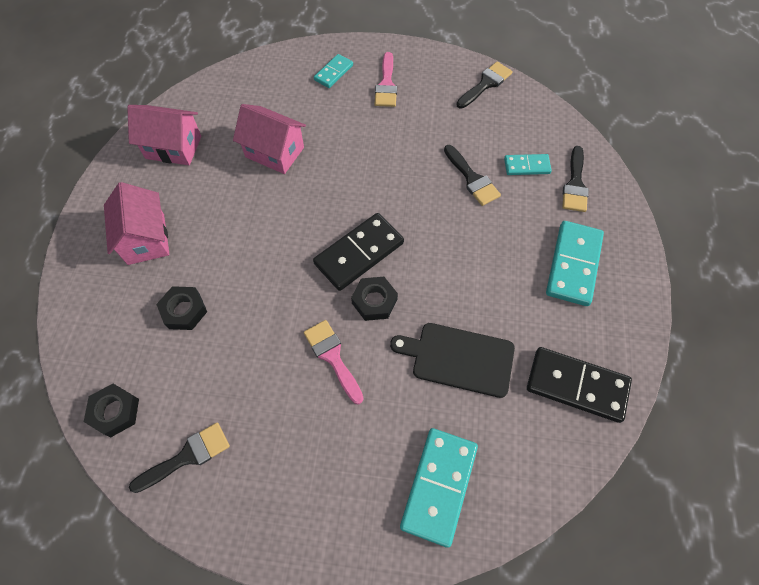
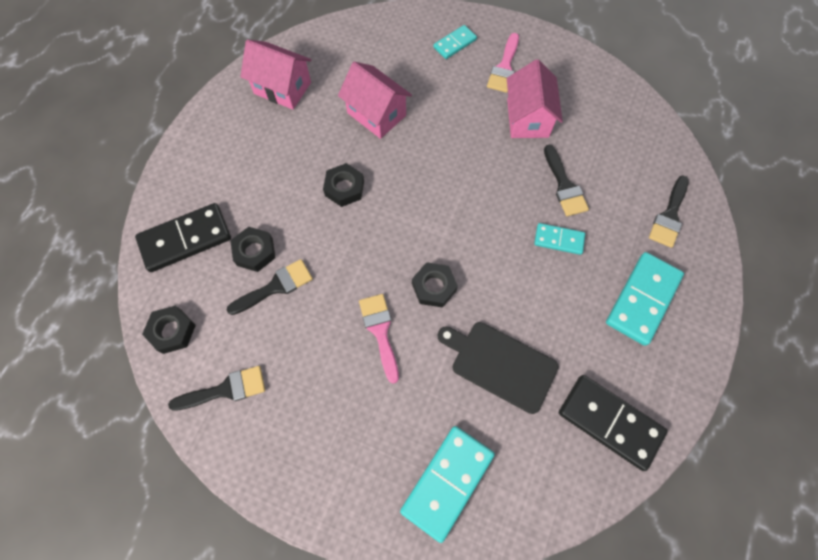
camera: 15 degrees right, 5 degrees up
(146, 239) = (236, 173): pink house -> pink house (527, 118)
(260, 228) = (344, 188): none -> black nut
(359, 253) = (431, 235): black domino -> black domino (185, 239)
(485, 84) = (606, 88): black brush -> black brush (275, 286)
(526, 166) = (624, 185): turquoise domino -> turquoise domino (558, 240)

